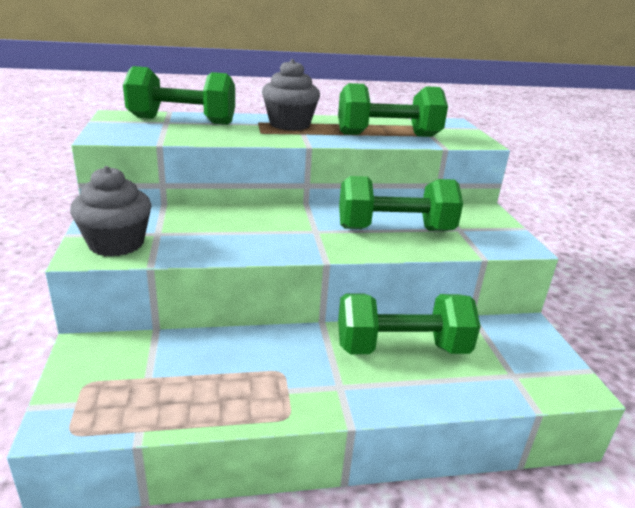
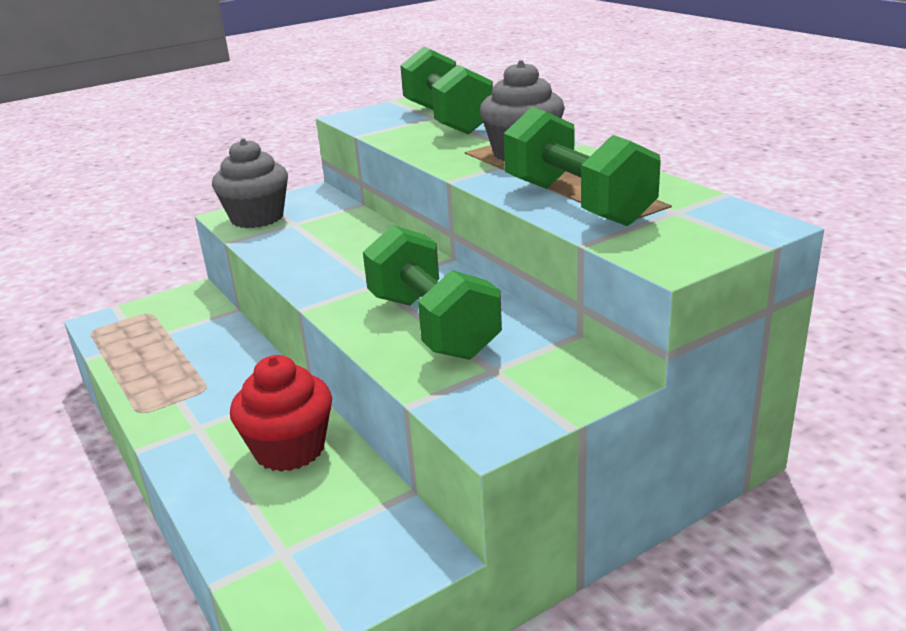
camera: 70 degrees right, 0 degrees up
(401, 348) = (289, 449): green dumbbell -> red cupcake

